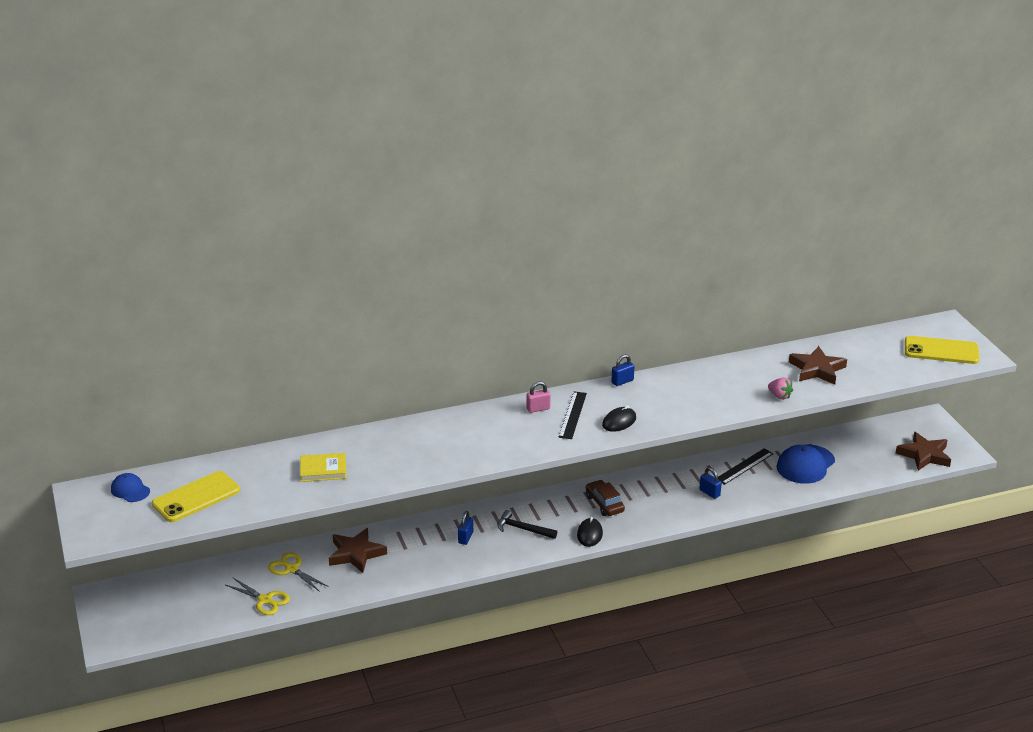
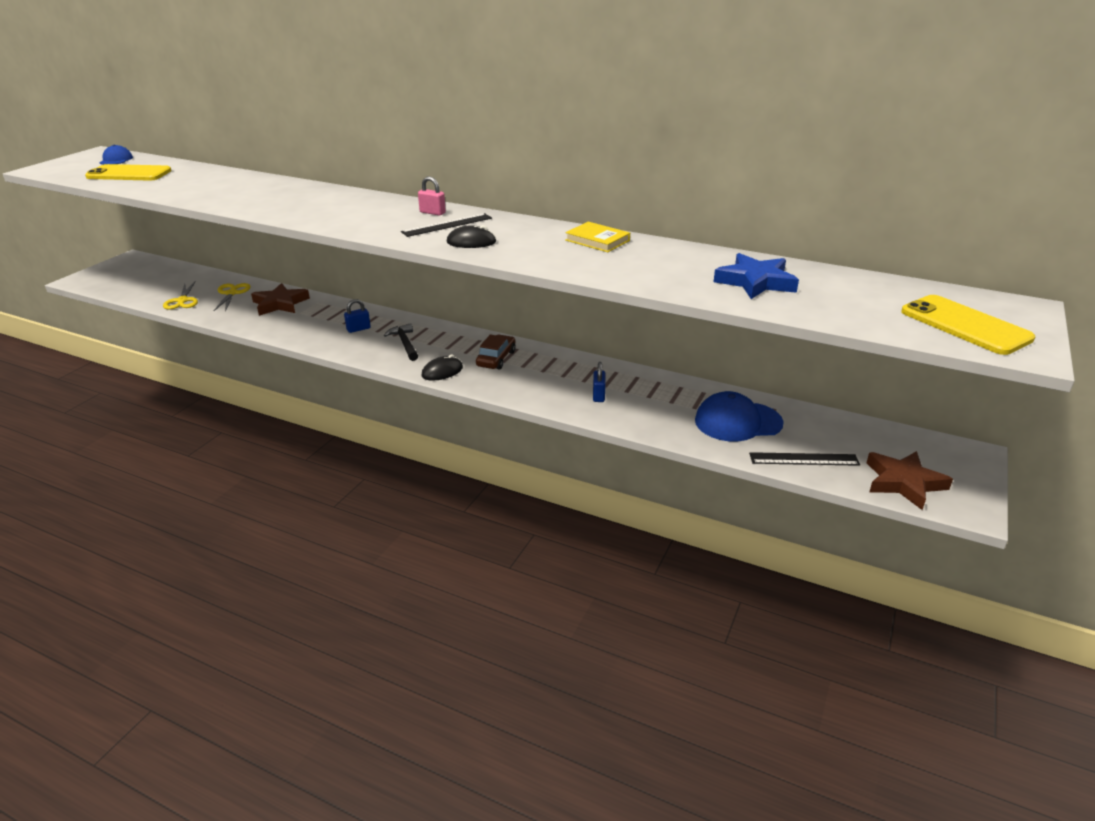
camera: 45 degrees right, 0 degrees up
(323, 470) = (219, 188): yellow book -> yellow book (597, 240)
(622, 381) = (539, 222): blue padlock -> none
(744, 466) = (670, 393): black ruler -> black ruler (804, 459)
(779, 396) = (665, 284): pink strawberry -> none
(817, 369) = (755, 282): brown star -> blue star

